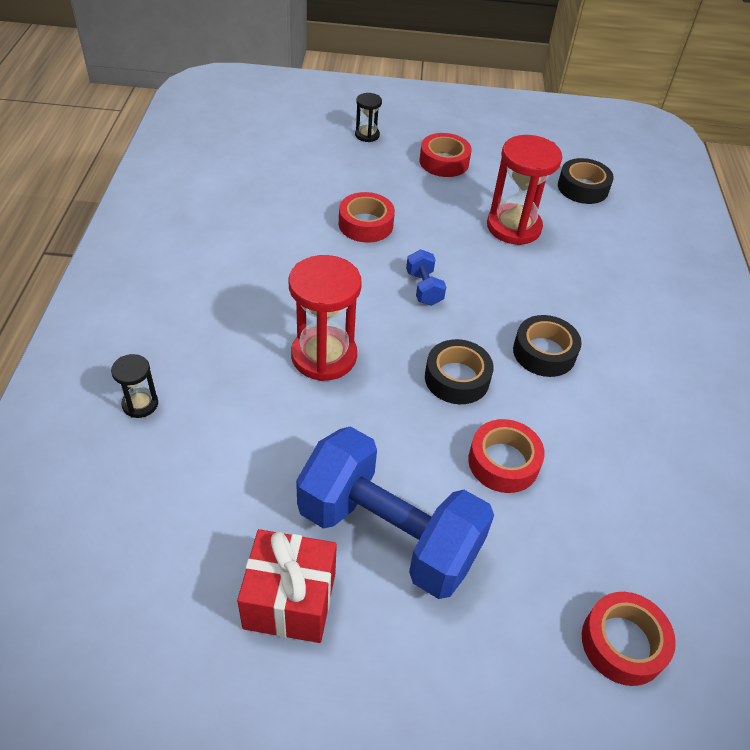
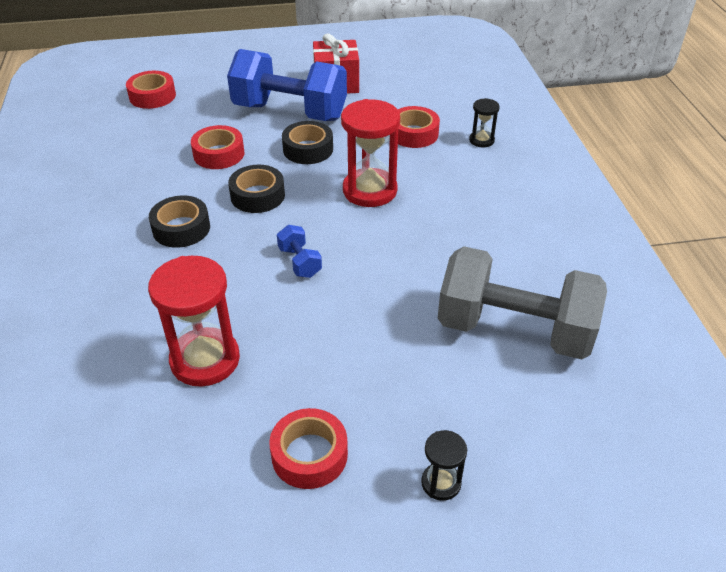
camera: 170 degrees right, 5 degrees down
(264, 197) = (514, 330): none -> grey dumbbell
(365, 224) = (382, 321): red tape -> red tape (414, 134)
(582, 188) = (97, 456): black tape -> black tape (308, 149)

